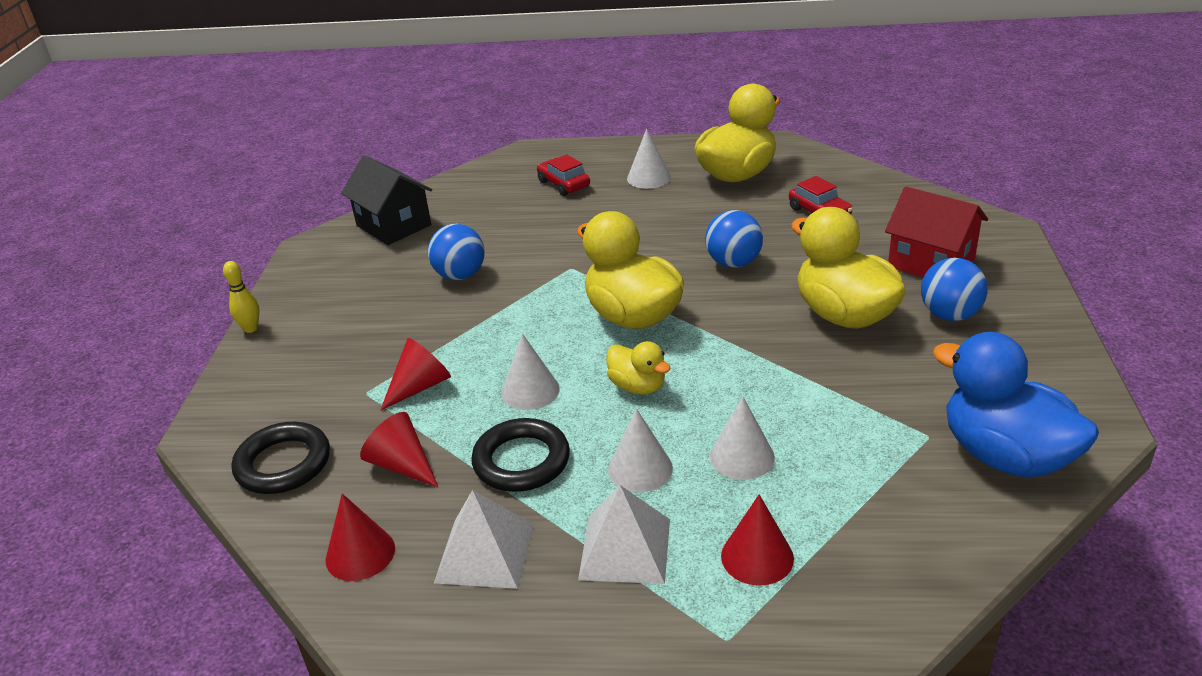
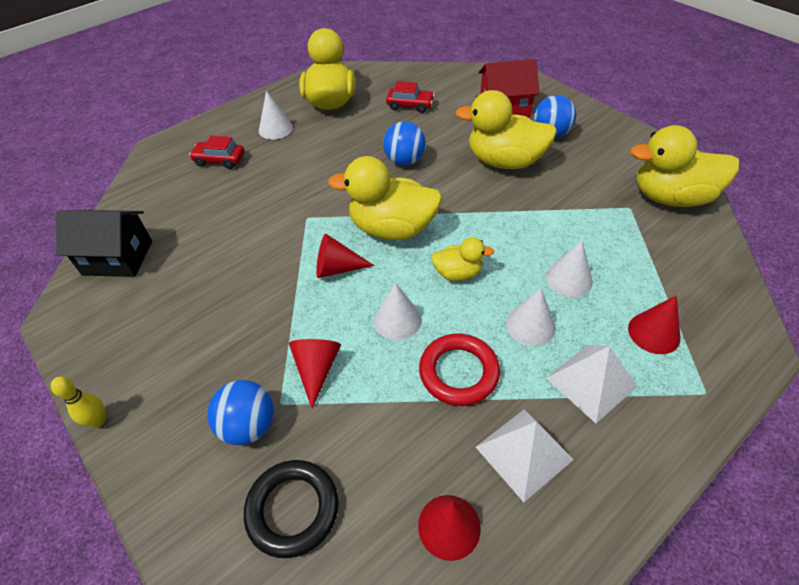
camera: 45 degrees left, 15 degrees up
(402, 465) = (386, 437): red cone -> red cone (337, 268)
(460, 275) = (231, 267): blue ball -> blue ball (249, 426)
(521, 461) = (458, 372): black ring -> red ring
(1005, 456) = (670, 197): blue duck -> yellow duck

